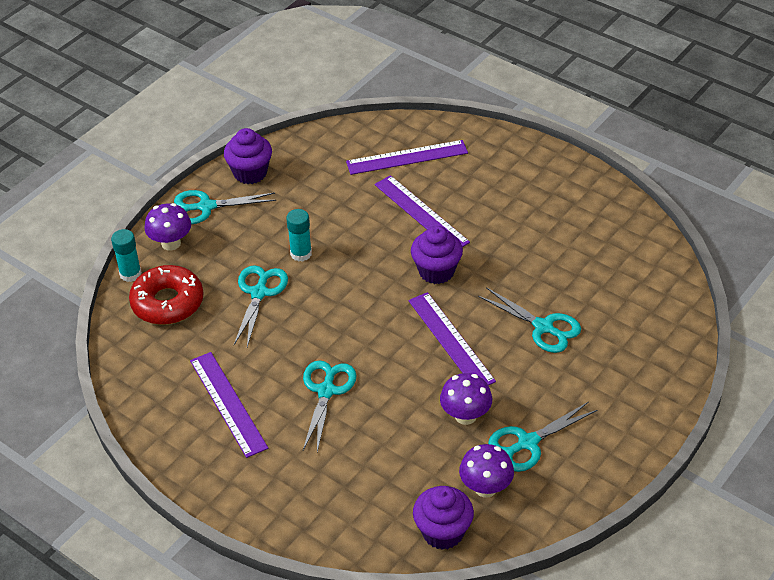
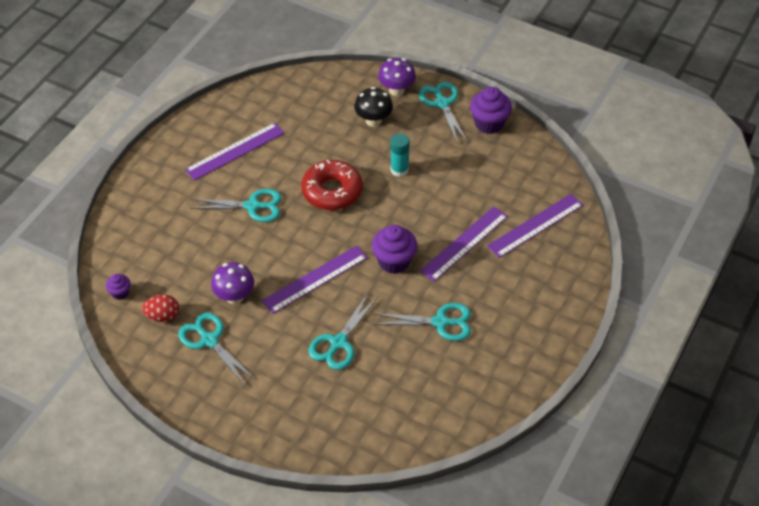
camera: 80 degrees right, 5 degrees up
(130, 274) = (359, 74): turquoise glue stick -> none
(167, 302) = (332, 100): red donut -> red donut (332, 191)
(215, 268) = (373, 120): none -> black mushroom
(259, 293) = (351, 151): turquoise scissors -> turquoise scissors (440, 322)
(407, 157) = (535, 225): purple ruler -> purple ruler turned 75 degrees clockwise
(443, 532) = (120, 293): purple cupcake -> purple cupcake, size x0.53
(485, 488) = (163, 316): purple mushroom -> red egg

